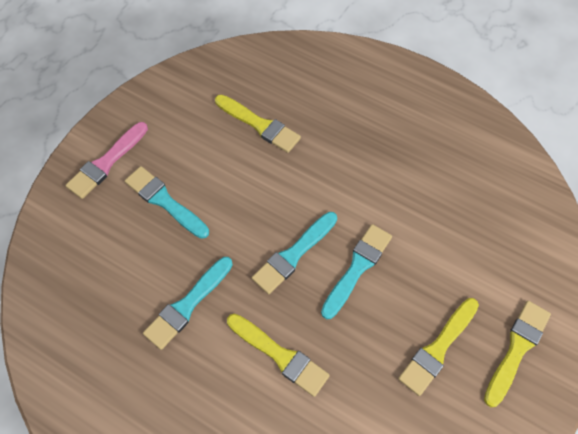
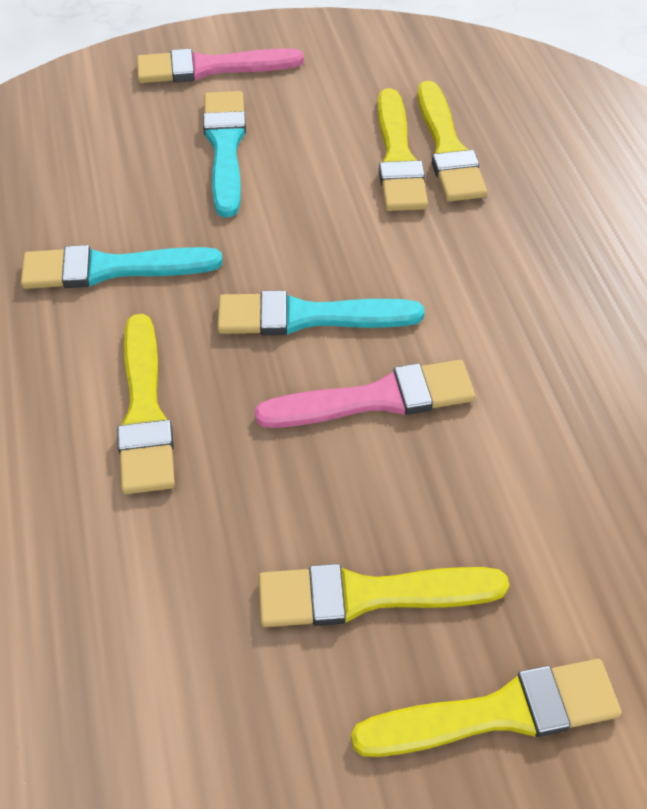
camera: 45 degrees right, 10 degrees down
(244, 146) = (398, 158): none -> yellow brush
(357, 268) = (376, 398): turquoise brush -> pink brush

